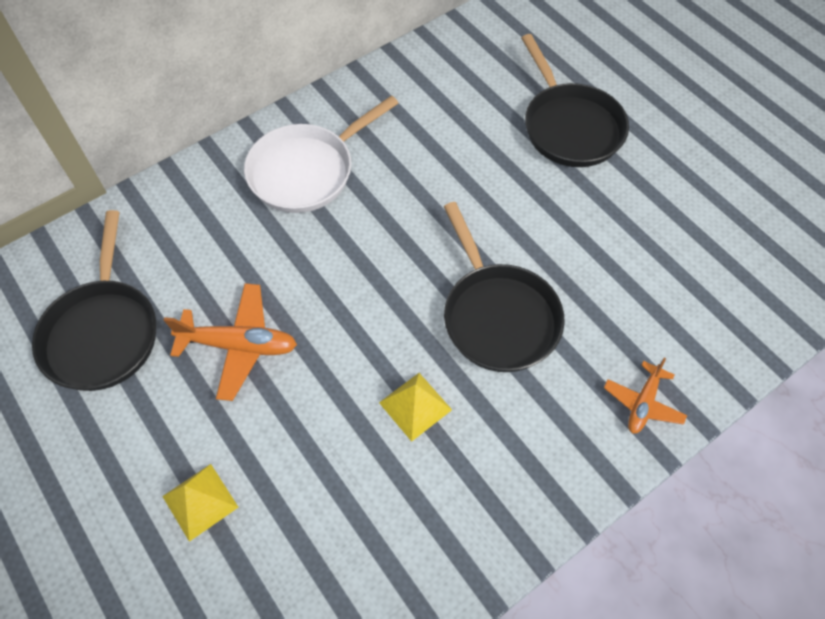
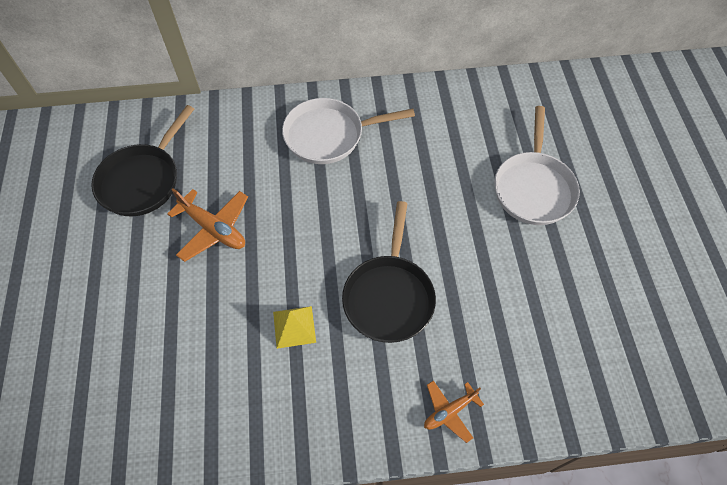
camera: 30 degrees right, 0 degrees up
(200, 501) = (129, 314): yellow pyramid -> none
(570, 126) = (533, 188): black pan -> white pan

